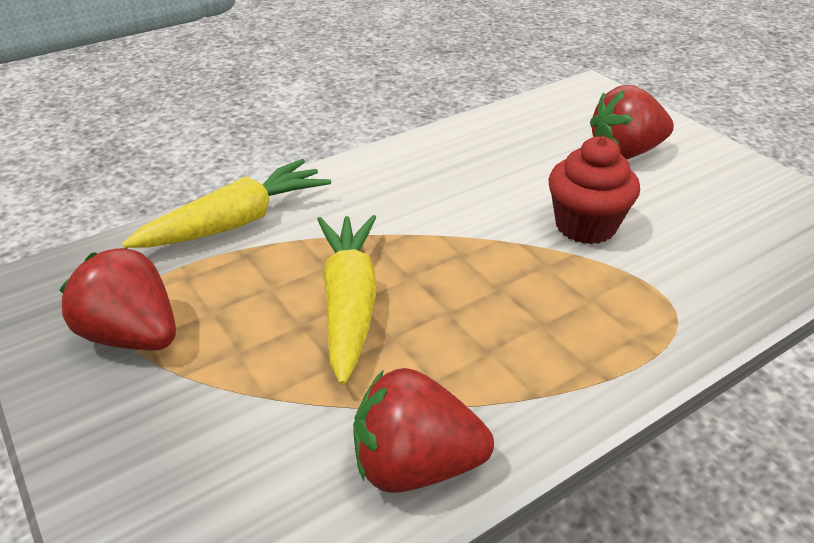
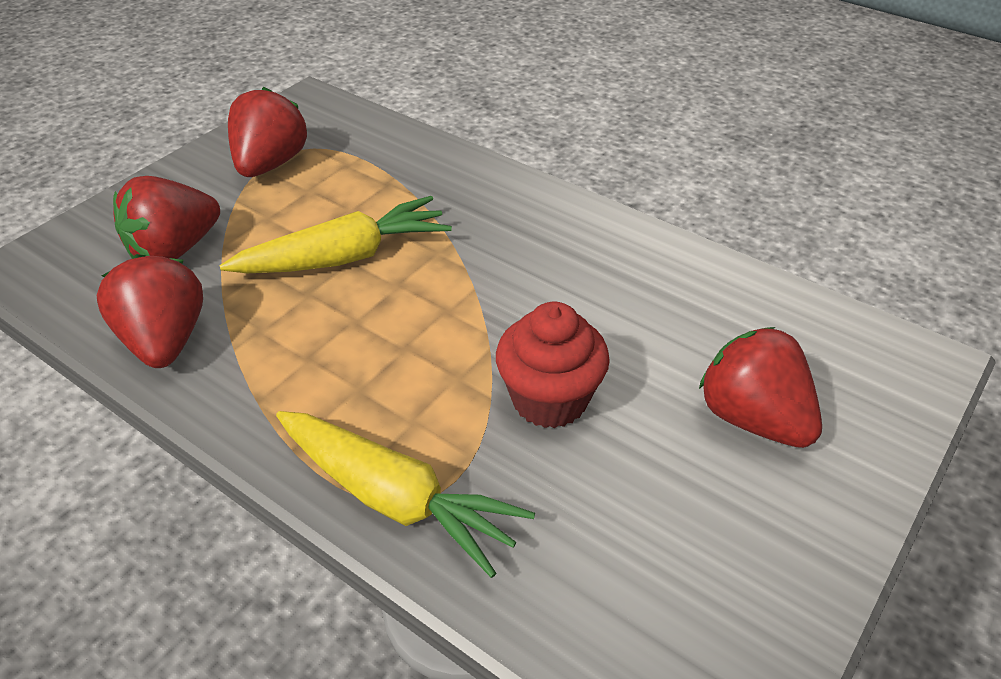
camera: 70 degrees right, 5 degrees up
(236, 222) = (430, 164): yellow carrot -> yellow carrot (396, 499)
(245, 443) = (175, 250): none -> red strawberry

